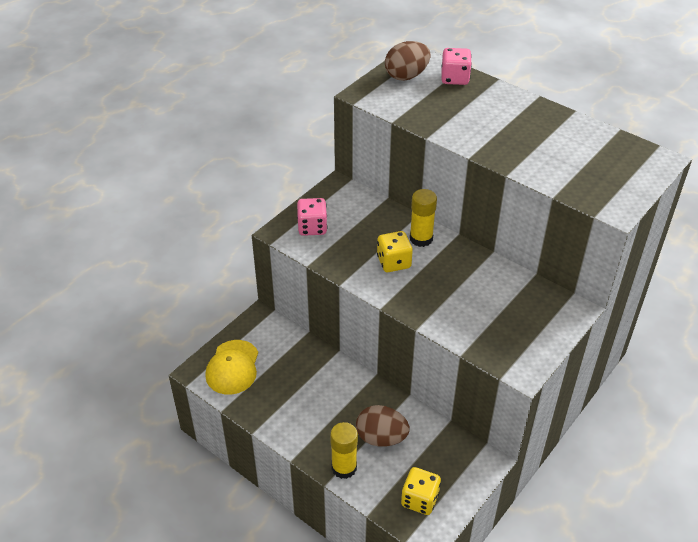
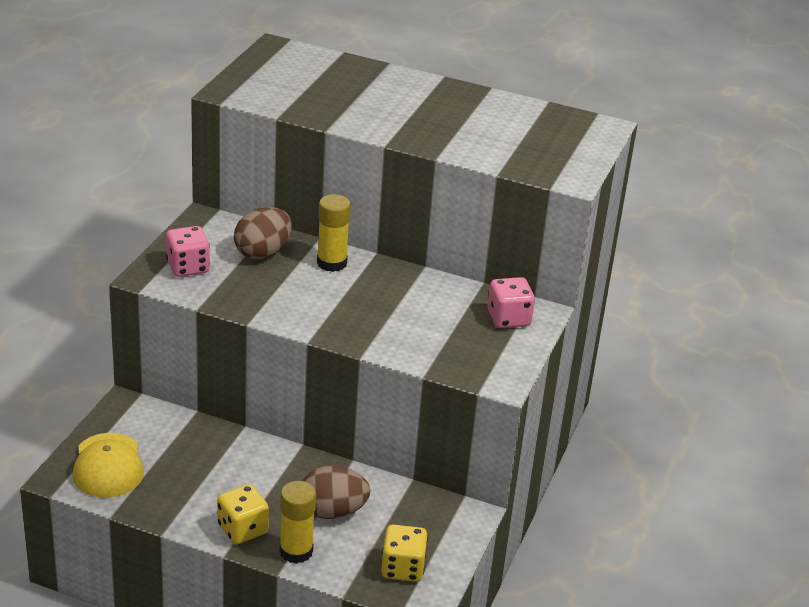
camera: 20 degrees left, 10 degrees down
(393, 262) = (307, 292): yellow dice -> yellow dice (242, 529)
(406, 76) = (275, 68): brown egg -> brown egg (262, 253)
(455, 78) = (336, 66): pink dice -> pink dice (508, 318)

